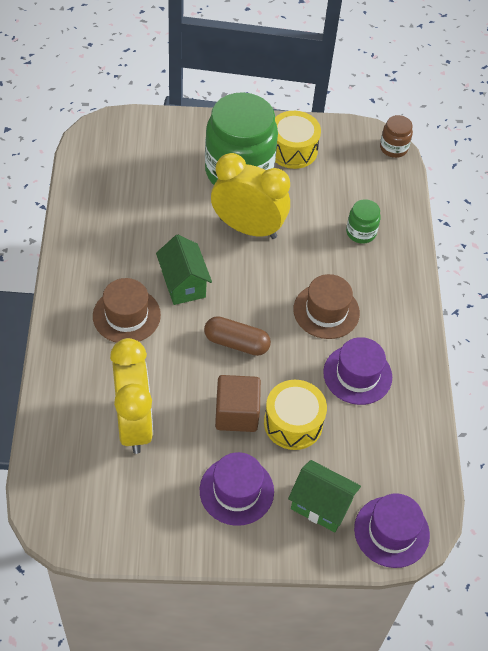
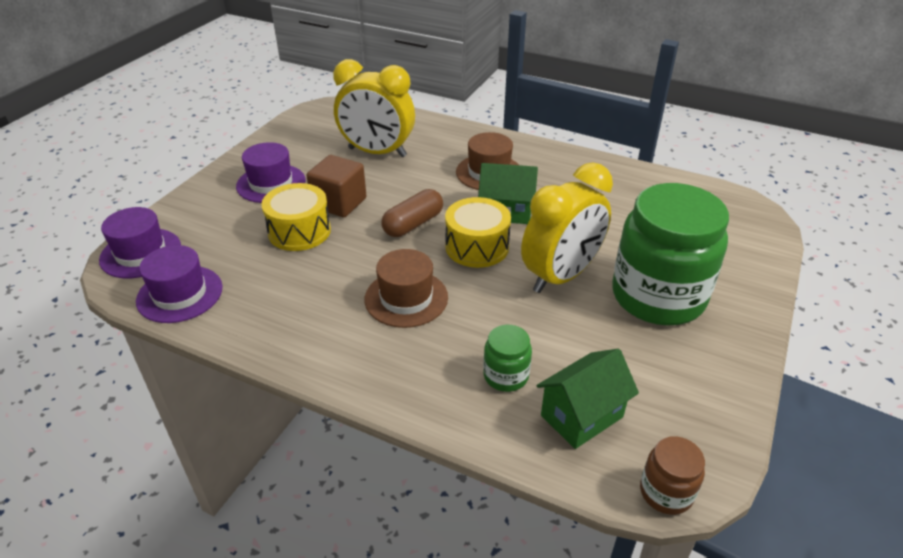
camera: 120 degrees right, 15 degrees down
(292, 150) = (688, 361): yellow drum -> yellow drum (477, 247)
(321, 505) = (210, 221): green house -> green house (581, 416)
(357, 374) = (310, 292): purple hat -> purple hat (180, 294)

